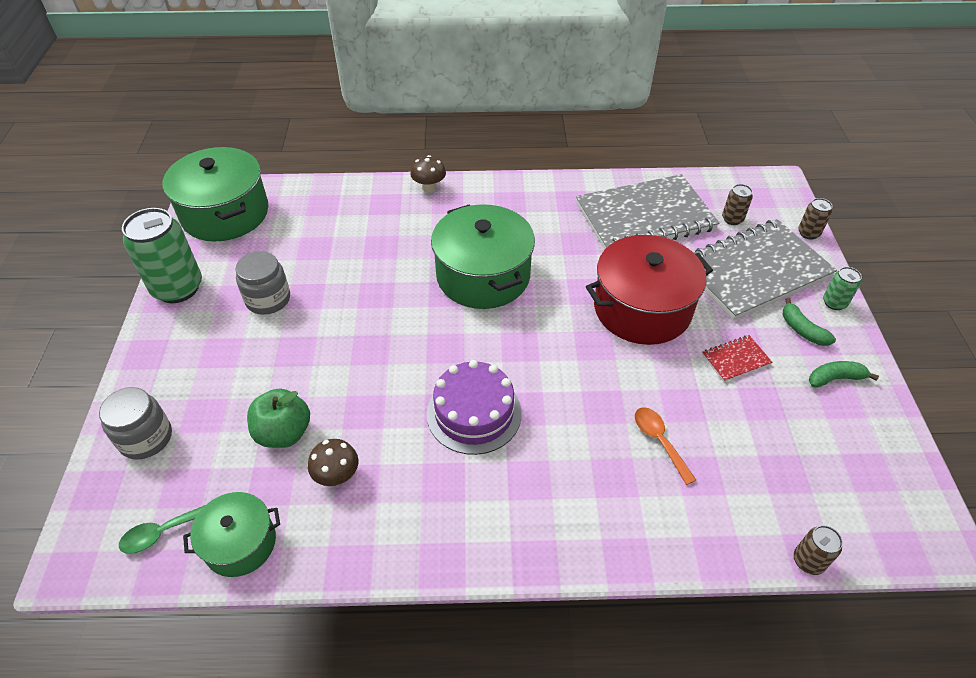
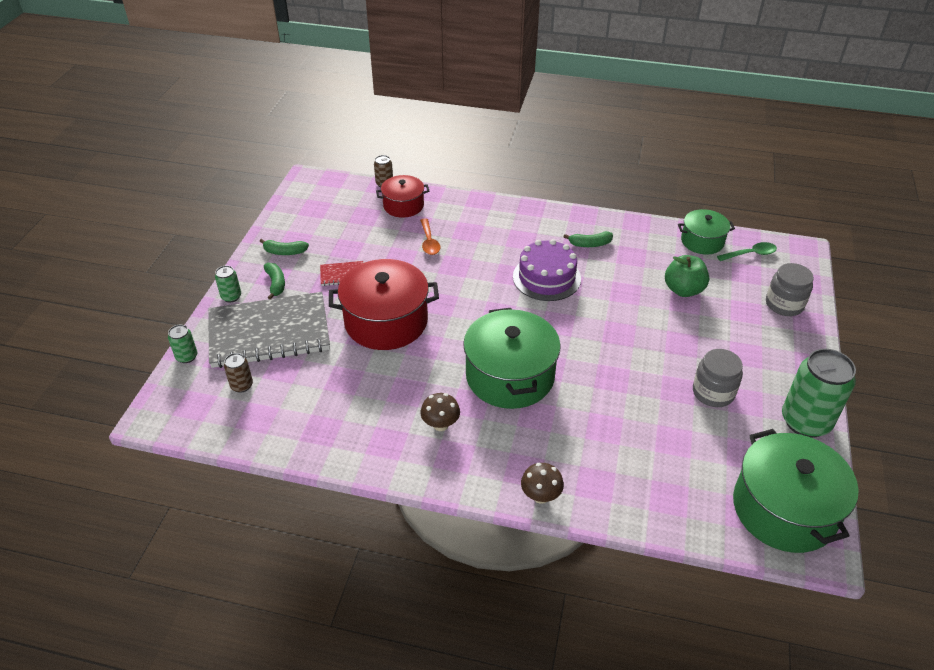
camera: 165 degrees left, 5 degrees down
(337, 476) = (644, 261): brown mushroom -> brown mushroom (440, 425)
(422, 493) = (590, 244): none -> green banana
(644, 217) = (324, 406): grey notebook -> none
(742, 511) = (403, 205): none -> red pot
(808, 233) = (187, 356): brown can -> green can

